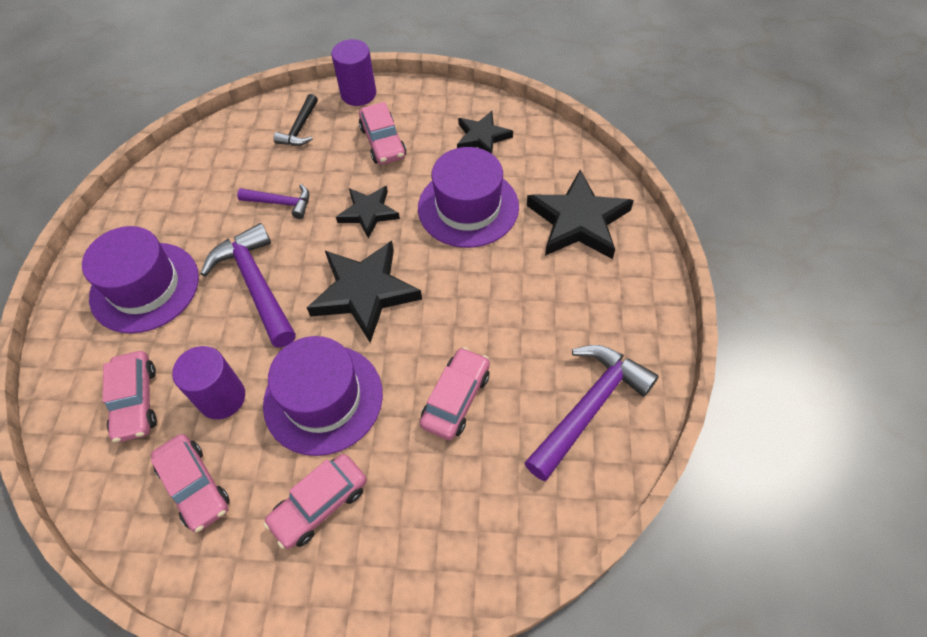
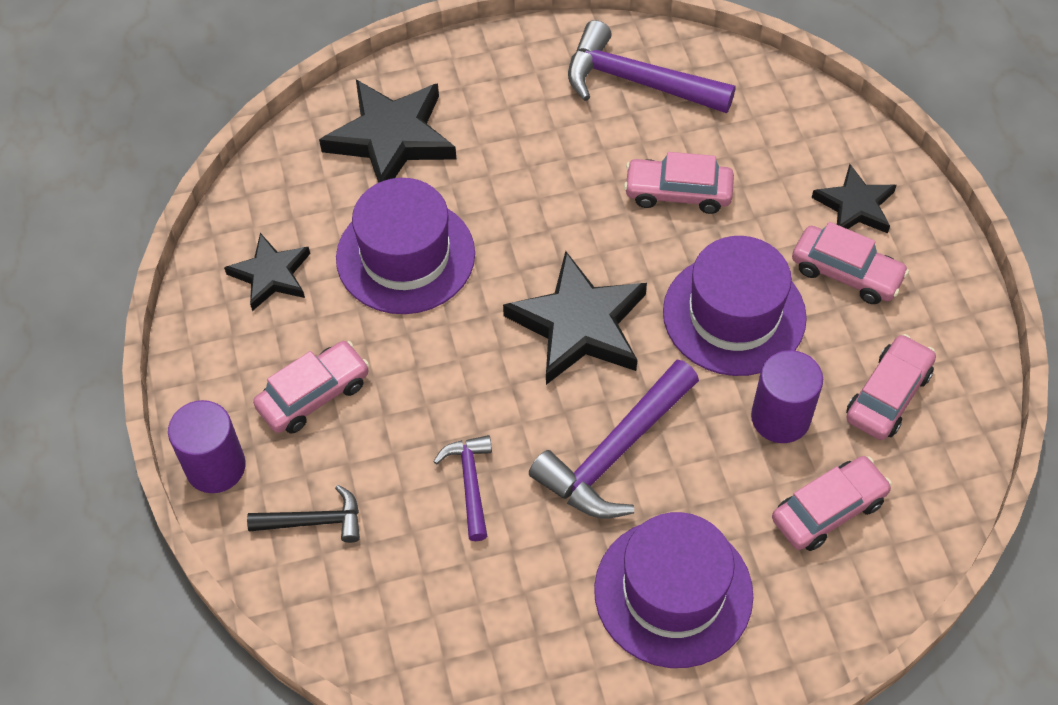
camera: 110 degrees left, 0 degrees up
(368, 213) = (451, 366): black star -> black star (855, 205)

